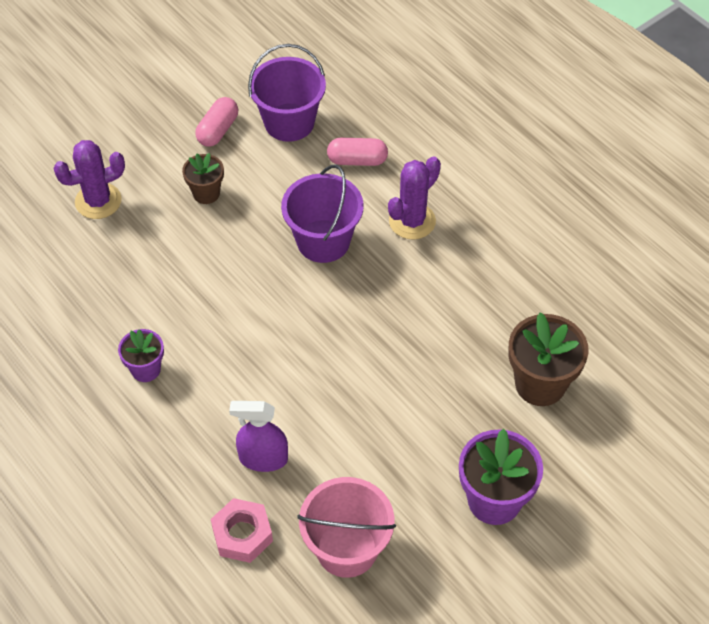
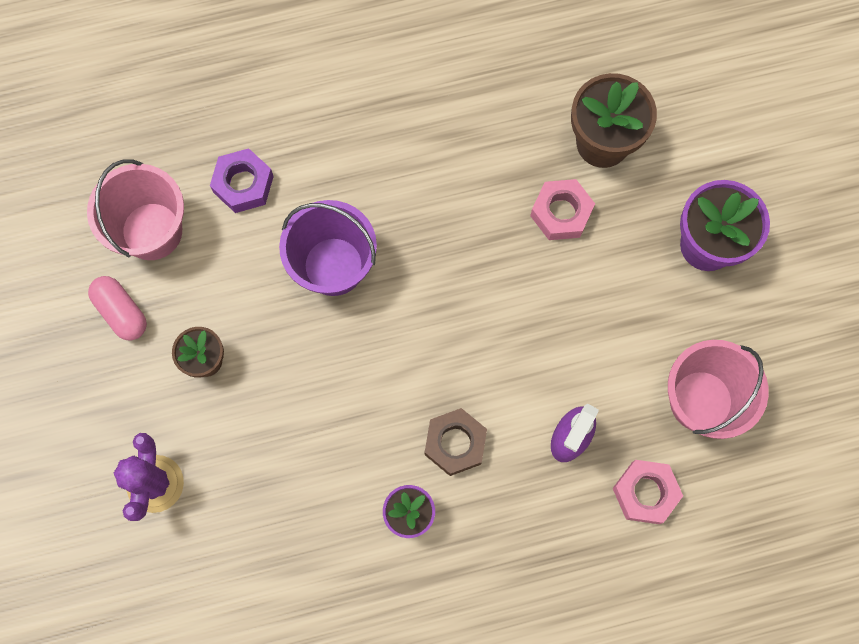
camera: 65 degrees left, 20 degrees up
(219, 378) = (455, 443): none -> brown nut
(289, 122) = (152, 231): purple bucket -> pink bucket
(357, 160) = (243, 184): pink capsule -> purple nut
(412, 221) = (352, 167): purple cactus -> none
(458, 377) = (561, 213): none -> pink nut

